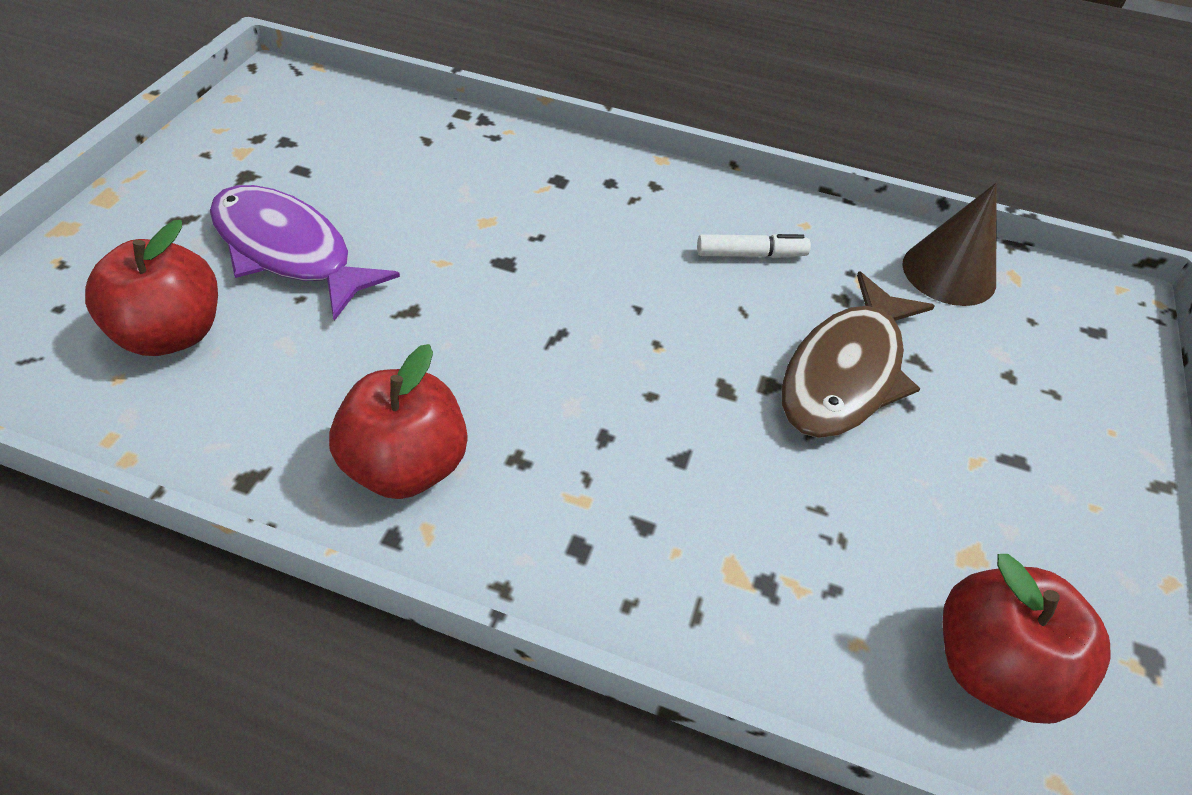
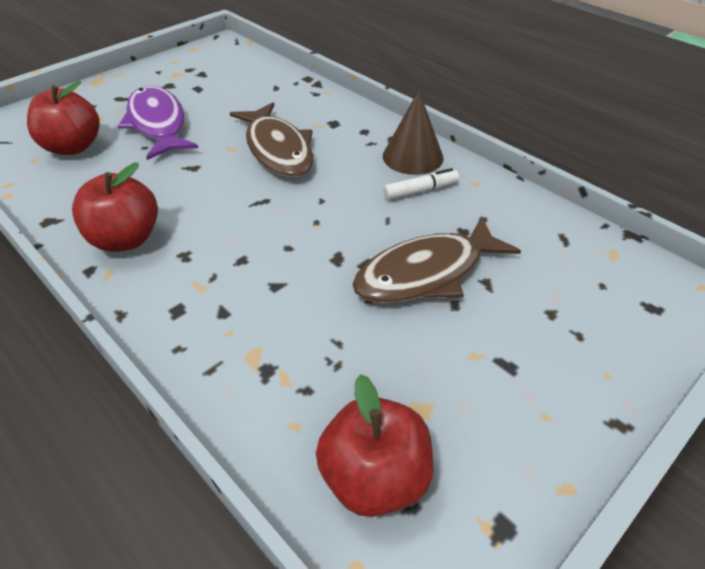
camera: 30 degrees right, 5 degrees down
(514, 245) = (278, 150): none -> brown fish
(751, 254) = (420, 190): white marker -> white marker turned 45 degrees counterclockwise
(949, 273) = (559, 238): brown cone -> brown cone (412, 156)

